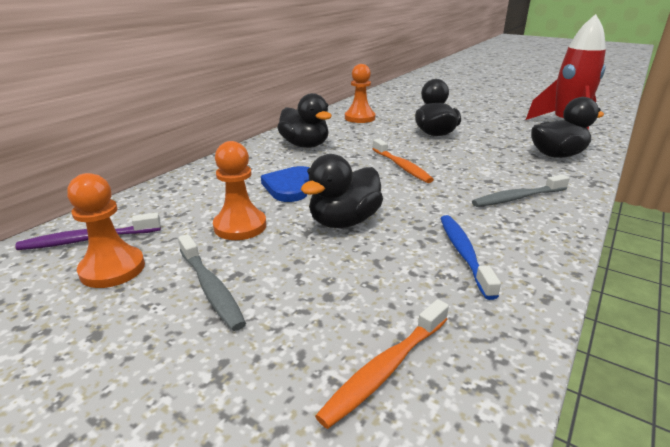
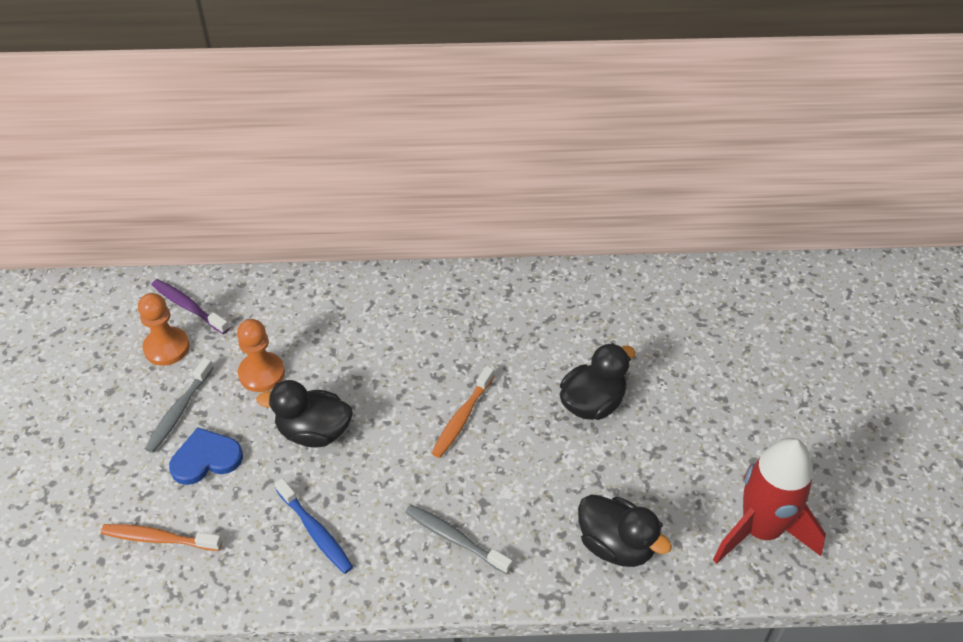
camera: 55 degrees right, 20 degrees up
(290, 186) = (351, 360): blue heart -> blue heart (206, 459)
(305, 145) = (455, 313): black duck -> none
(359, 118) = (586, 309): orange pawn -> none
(464, 253) = (315, 531): blue toothbrush -> blue toothbrush turned 90 degrees clockwise

